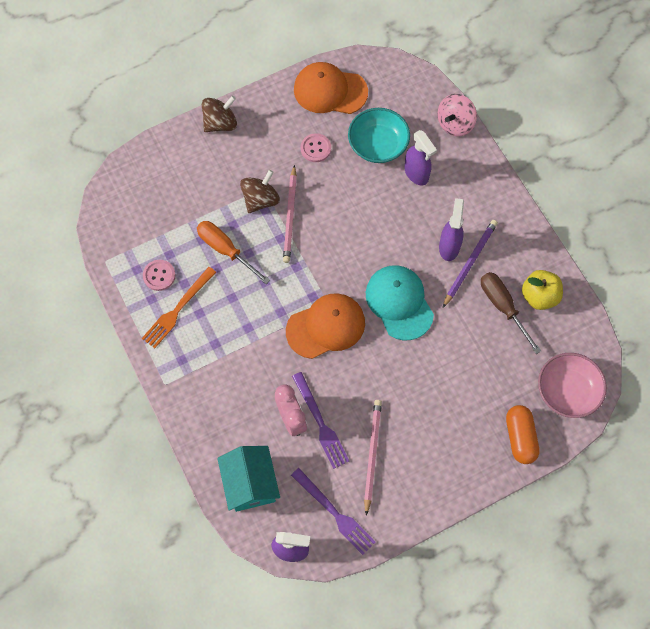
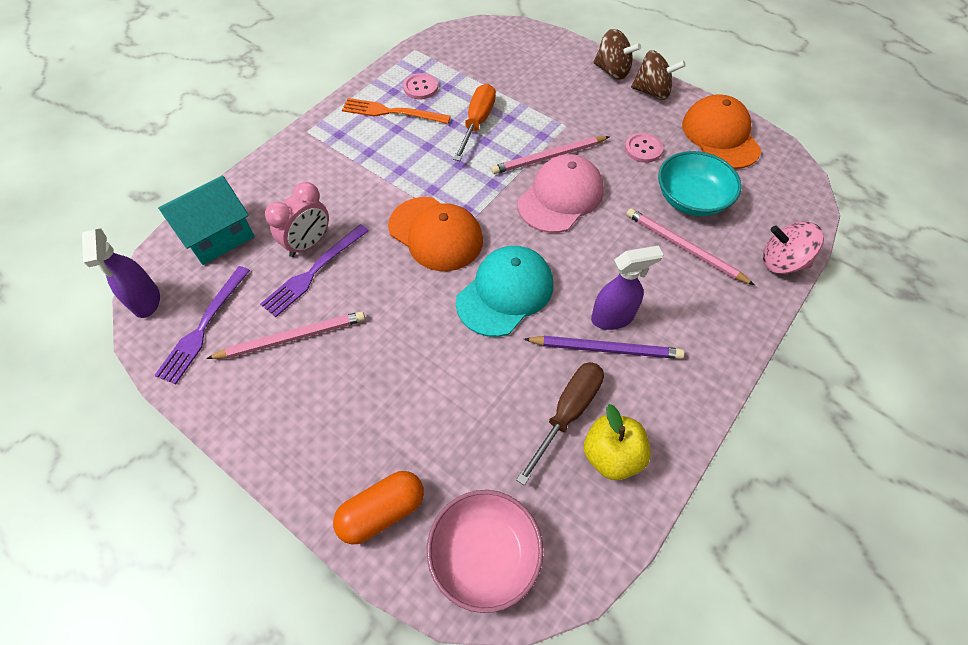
camera: 65 degrees right, 10 degrees down
(260, 200) = (551, 128): brown spinning top -> brown spinning top (652, 92)
(333, 227) = (560, 197): none -> pink cap
(416, 174) = (684, 248): purple spray bottle -> pink pencil

